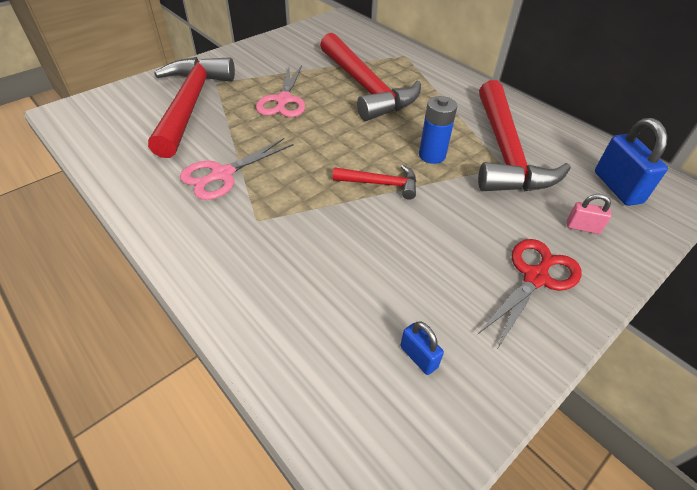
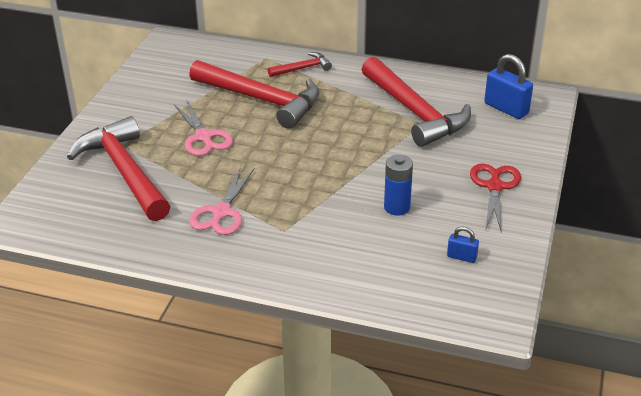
camera: 30 degrees left, 10 degrees down
(381, 184) = (347, 170): red hammer -> red hammer (302, 68)
(432, 155) = (365, 135): blue battery -> blue battery (397, 207)
(582, 227) = (501, 144): pink padlock -> none

